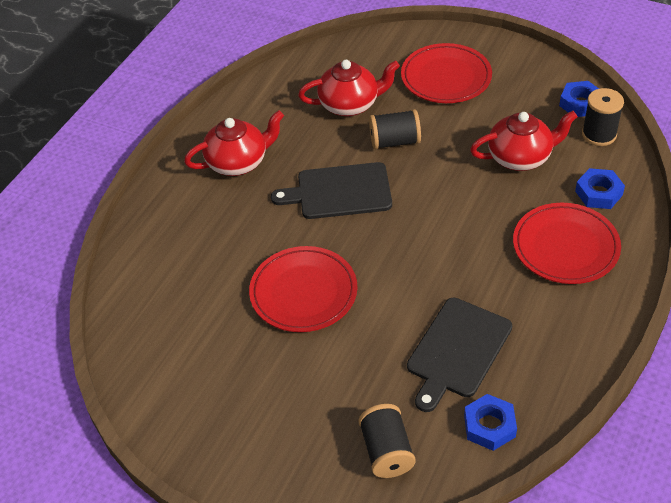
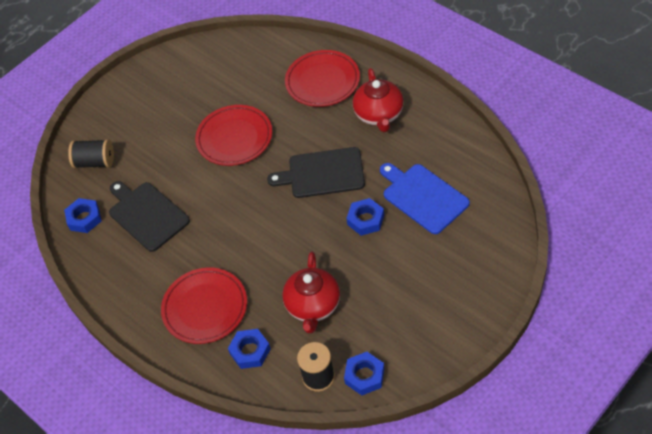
camera: 110 degrees right, 5 degrees up
(339, 191) = (322, 173): black cutting board -> black cutting board turned 105 degrees counterclockwise
(350, 105) = (423, 197): red teapot -> blue cutting board
(394, 141) = (365, 220): black spool -> blue nut
(446, 77) = (437, 276): red plate -> red plate (322, 81)

